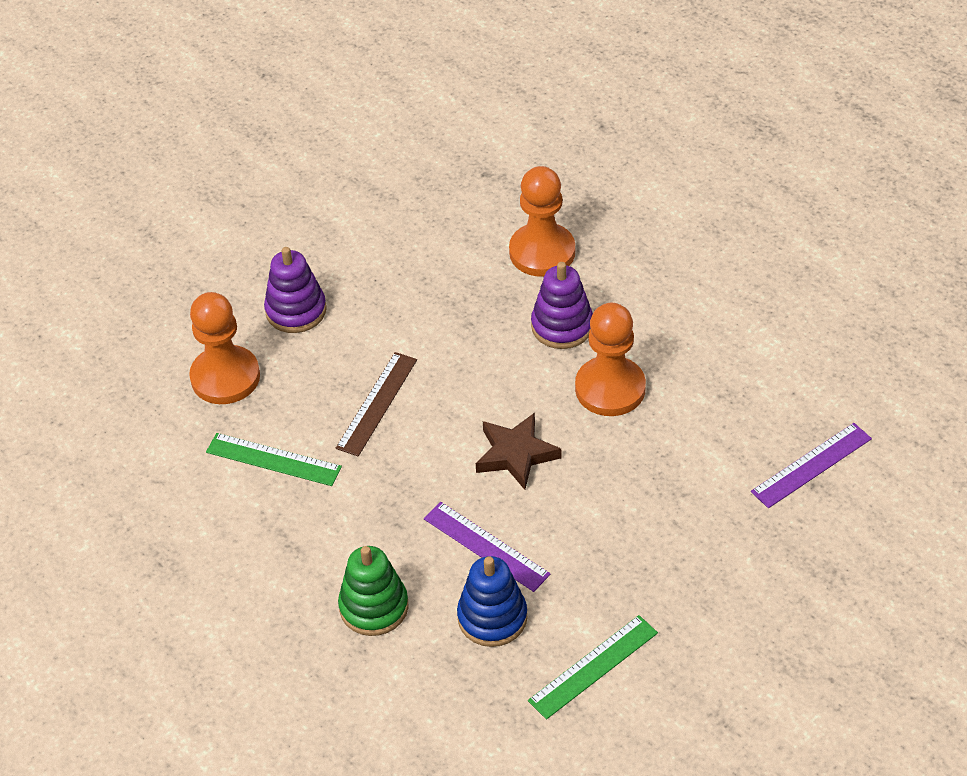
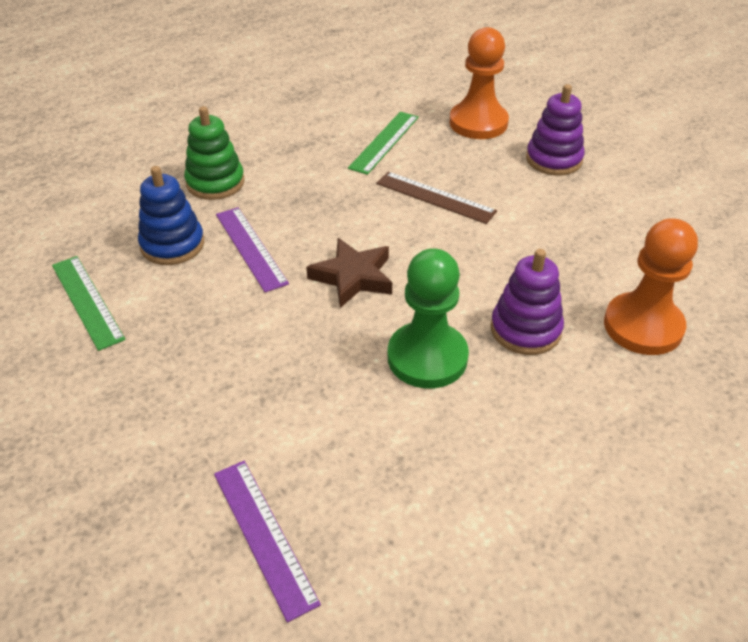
camera: 95 degrees right, 5 degrees down
(486, 546) = (251, 248): purple ruler -> purple ruler turned 75 degrees counterclockwise
(610, 388) = (427, 357): orange pawn -> green pawn

